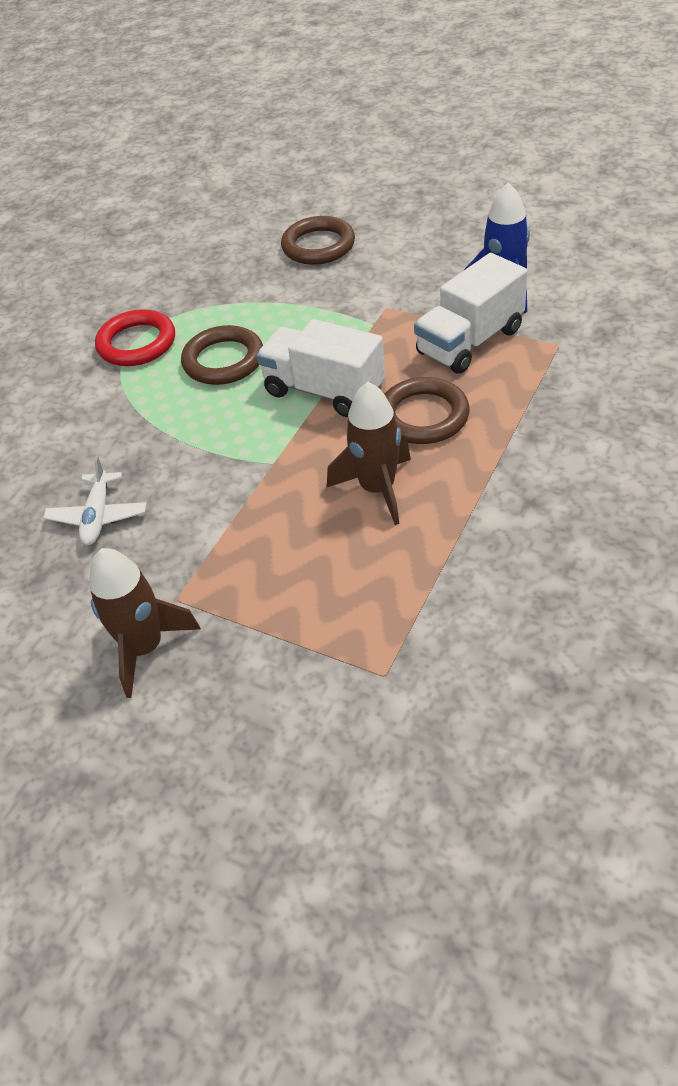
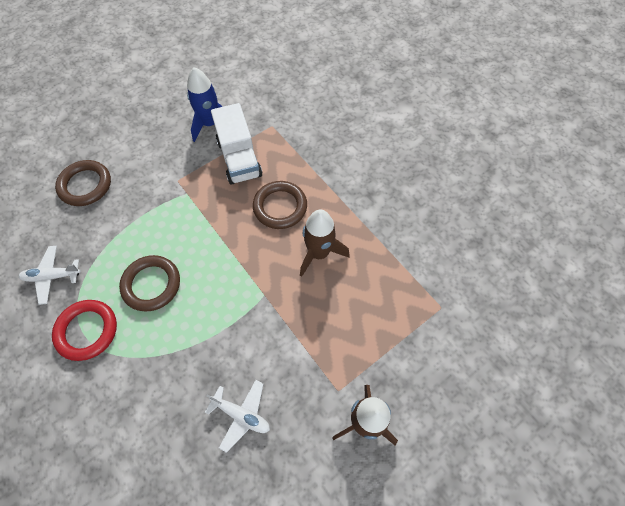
camera: 70 degrees left, 15 degrees up
(186, 286) = (52, 276): none -> white plane
(324, 391) = (224, 243): white truck -> none

